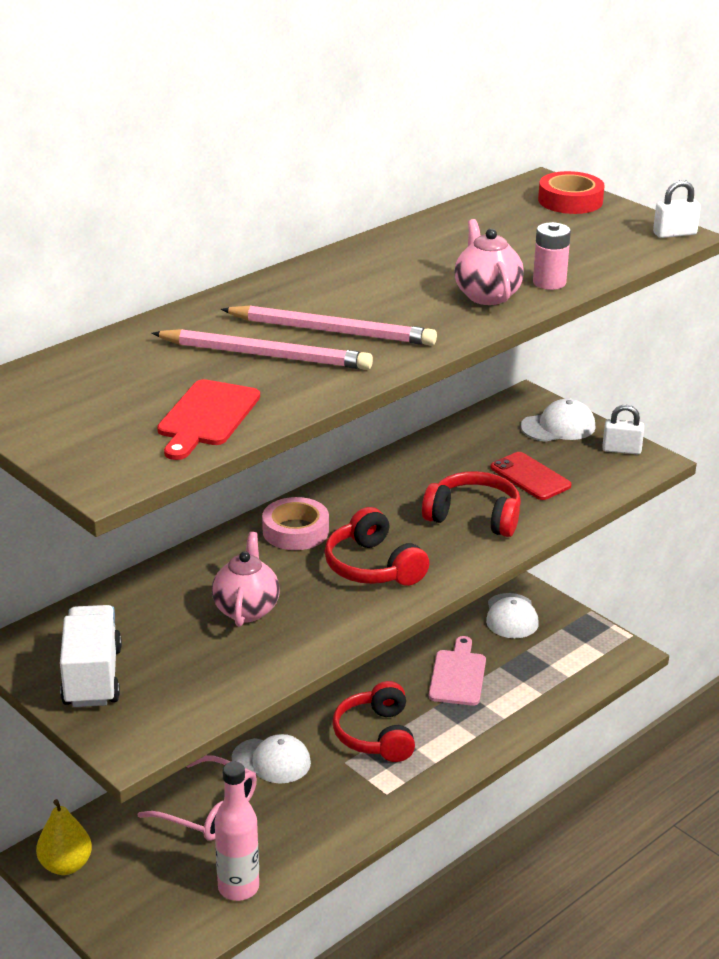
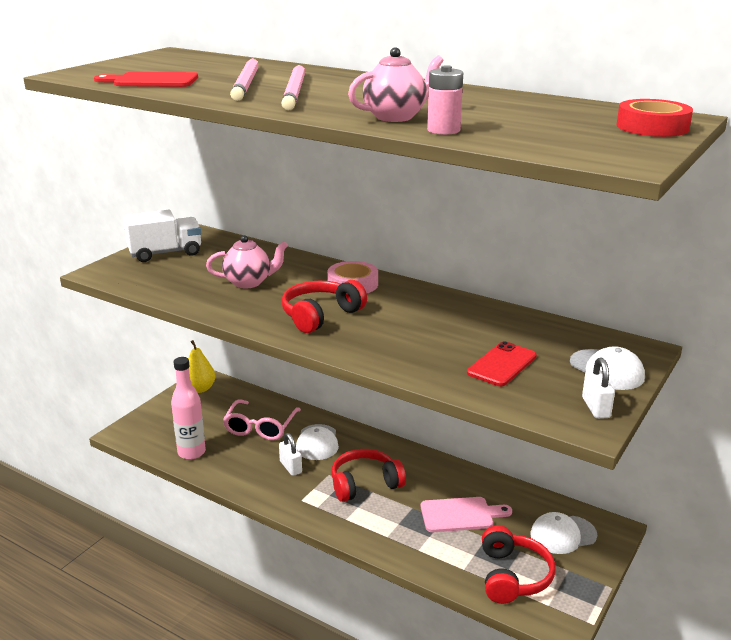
camera: 75 degrees right, 5 degrees down
(474, 517) = (416, 346): red headphones -> red headphones (513, 576)
(674, 234) = (629, 162): white padlock -> white padlock (290, 467)

